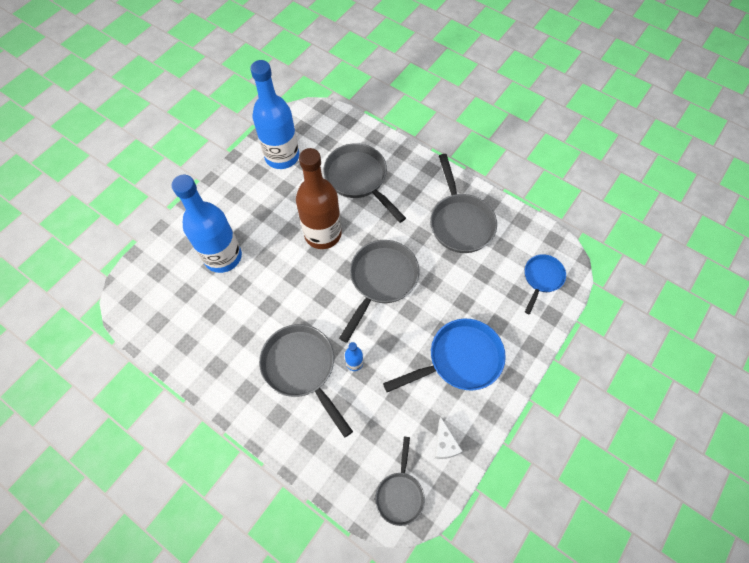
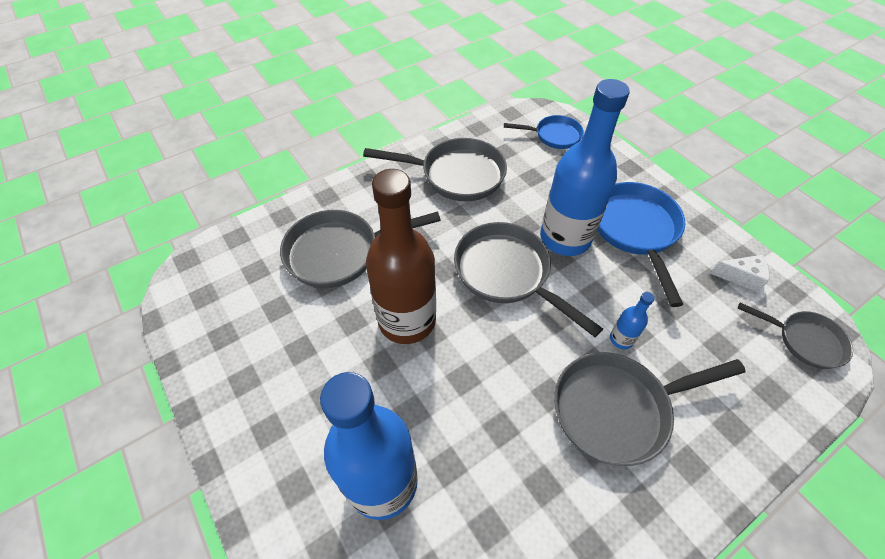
camera: 70 degrees left, 10 degrees down
(282, 156) = (239, 337): blue bottle -> blue bottle (565, 238)
(541, 279) = (554, 136): blue pan -> blue pan turned 135 degrees clockwise

